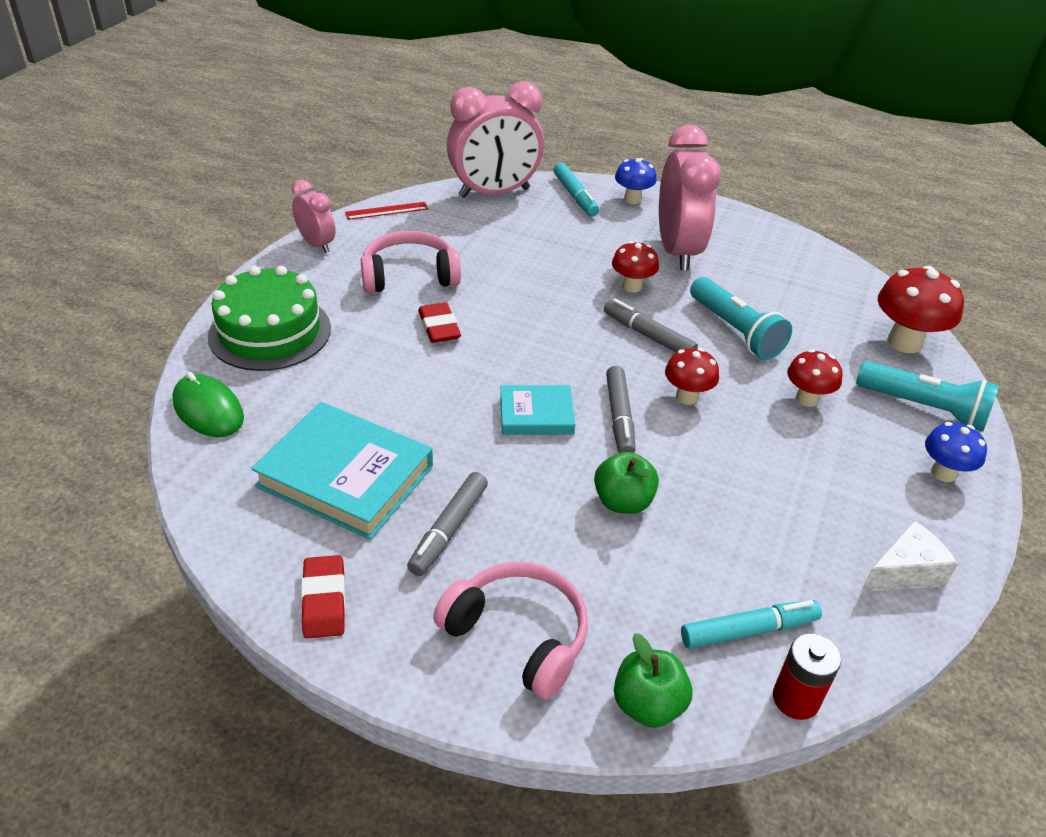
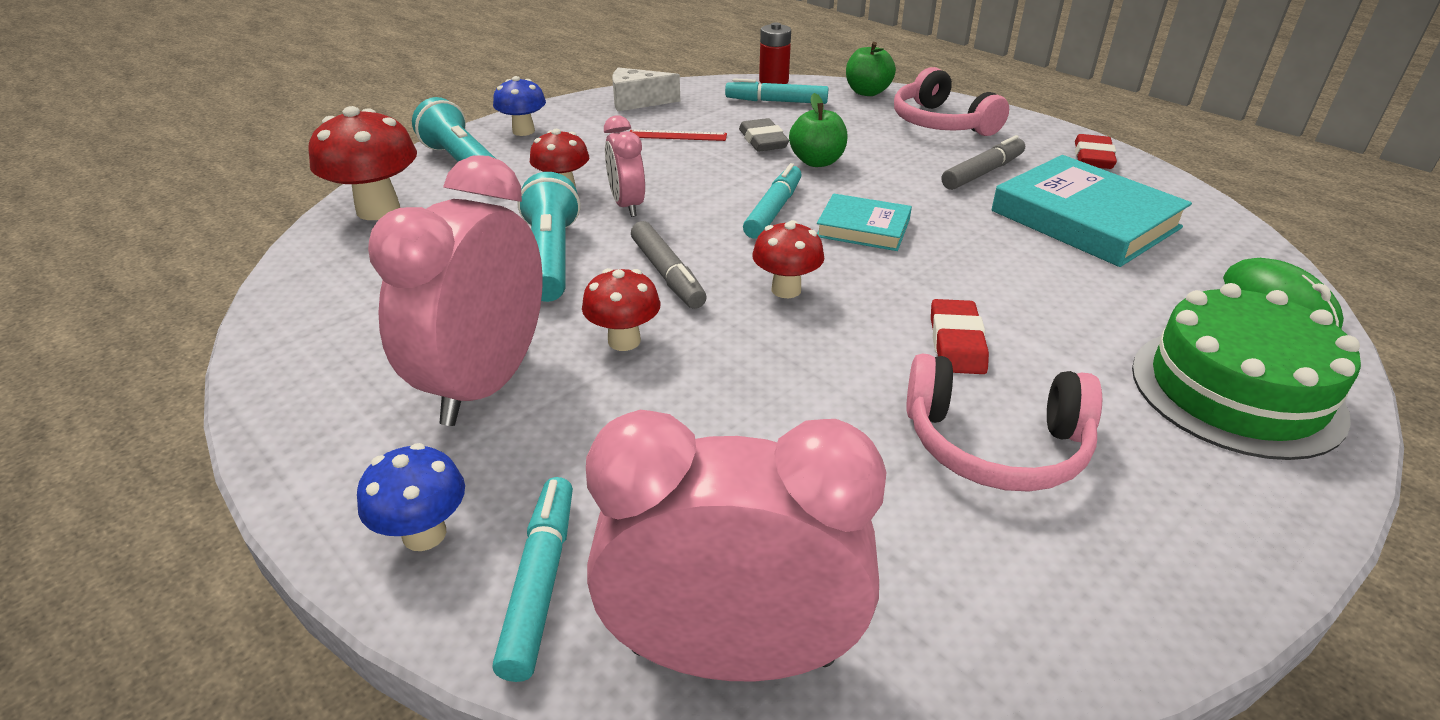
camera: 155 degrees left, 5 degrees down
(317, 244) = (1207, 577): pink clock -> pink clock (627, 205)
(386, 211) = (1039, 657): red ruler -> red ruler (677, 135)
(619, 417) = (773, 210): grey marker -> turquoise marker
(687, 397) = (685, 212): red mushroom -> red mushroom (786, 290)
(700, 526) = (763, 141): none -> grey eraser

